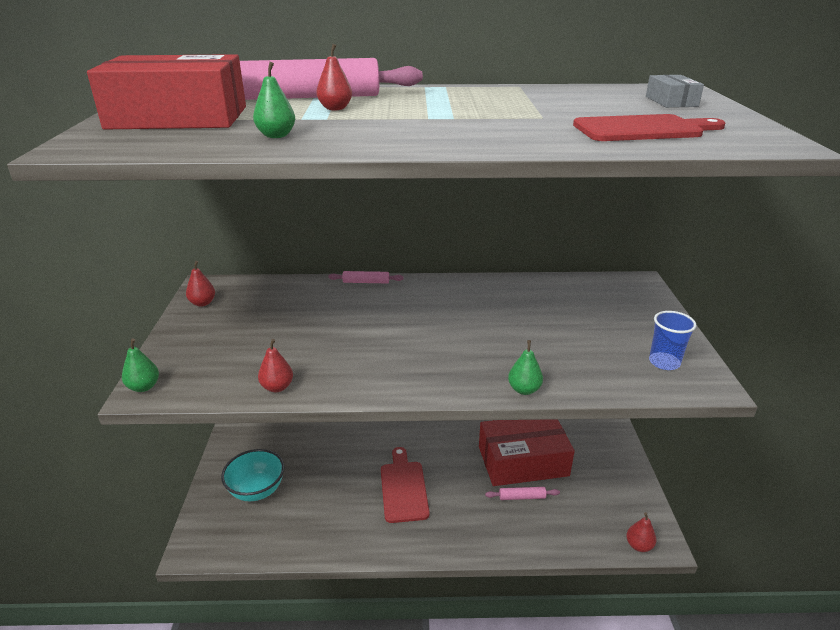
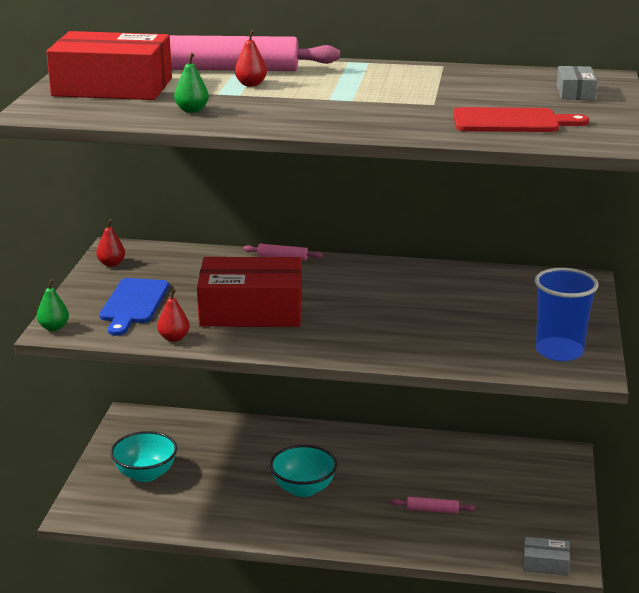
camera: 10 degrees right, 5 degrees down
(229, 348) = (133, 304): none -> blue cutting board
(403, 488) = (303, 489): red cutting board -> turquoise bowl
(523, 461) = (446, 479): red box -> red box (251, 310)
(524, 390) = (405, 360): green pear -> none
(638, 545) = (545, 563): red pear -> grey box
(664, 362) = (559, 351): blue cup -> blue cup, size x1.56

